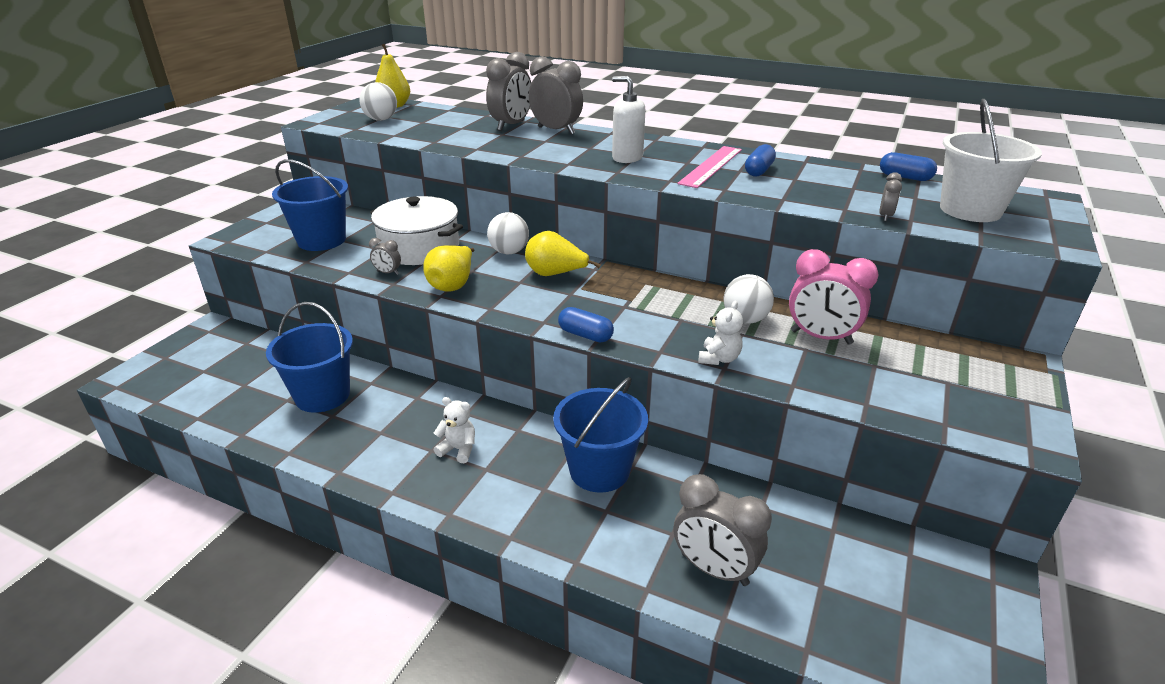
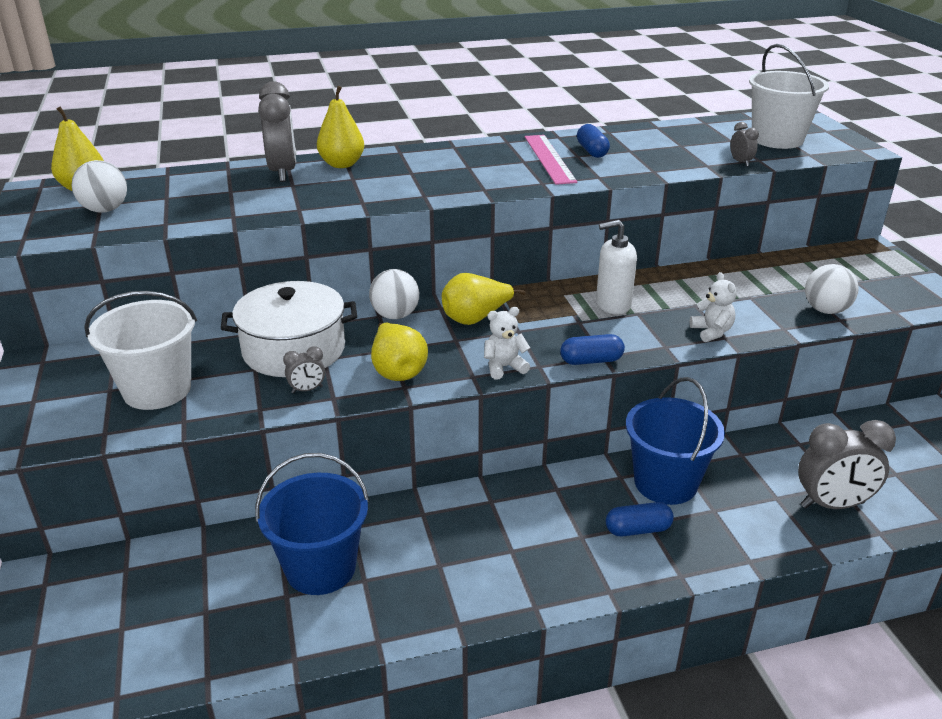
camera: 40 degrees left, 0 degrees up
(321, 240) = (157, 390): blue bucket -> white bucket
(458, 449) = (534, 535): white teddy bear -> white teddy bear (504, 367)
(556, 130) = (342, 164): grey clock -> yellow pear
(627, 158) = (465, 172): white soap dispenser -> white soap dispenser (612, 305)
(745, 319) = (680, 292): white ball -> white ball (825, 310)
(821, 337) = (746, 283): pink clock -> none
(905, 177) = (696, 125): blue capsule -> blue capsule (638, 530)

